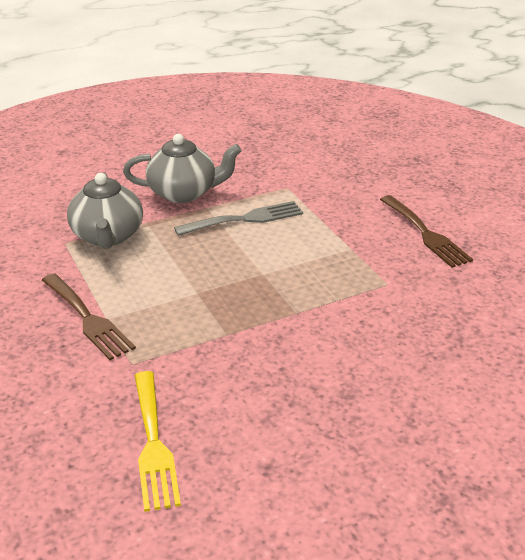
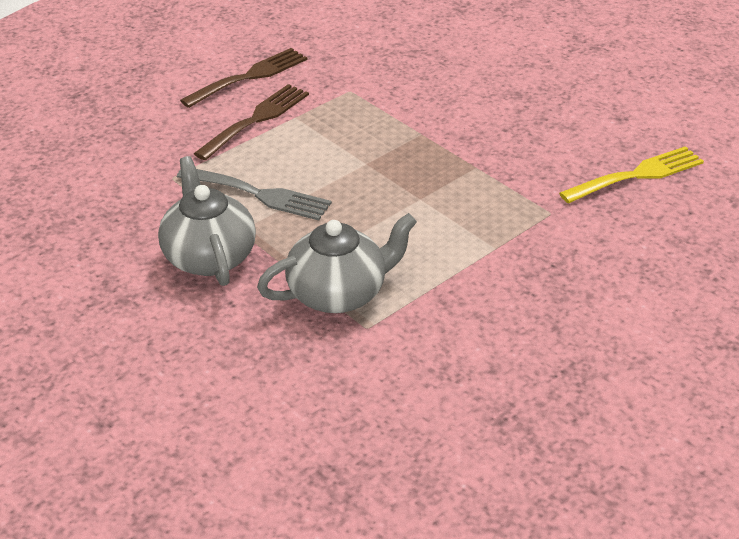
camera: 105 degrees left, 5 degrees up
(88, 318) = (503, 260): brown fork -> brown fork (256, 119)
(245, 219) = (259, 194): grey fork -> grey fork turned 150 degrees clockwise

